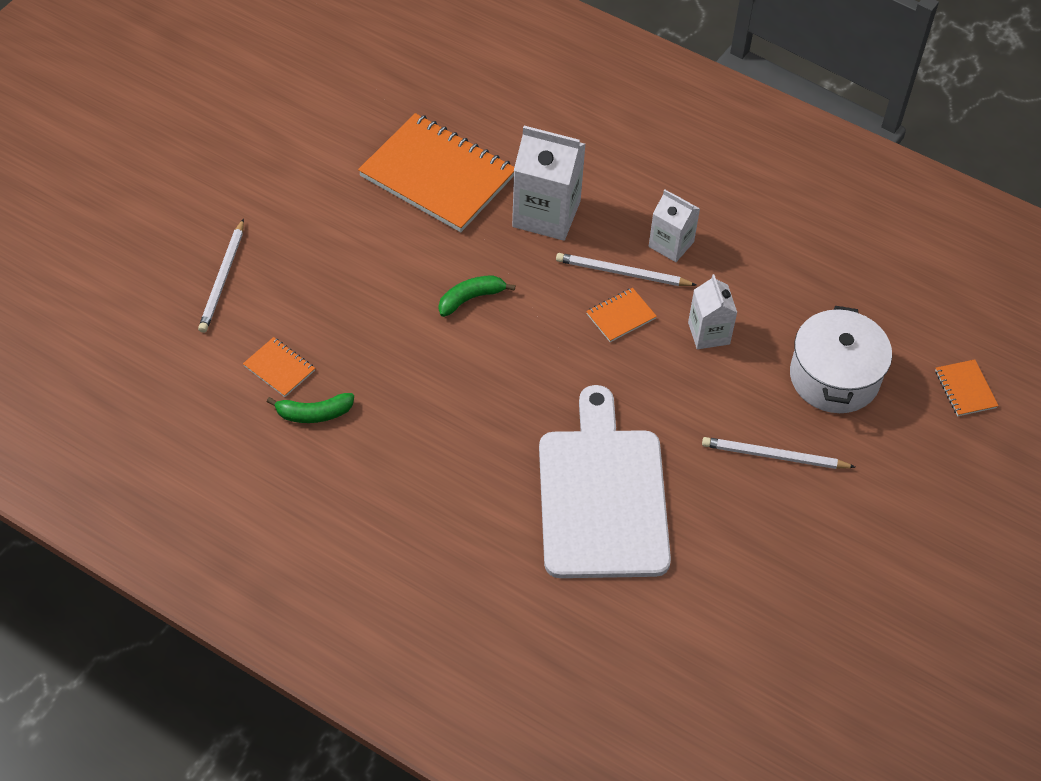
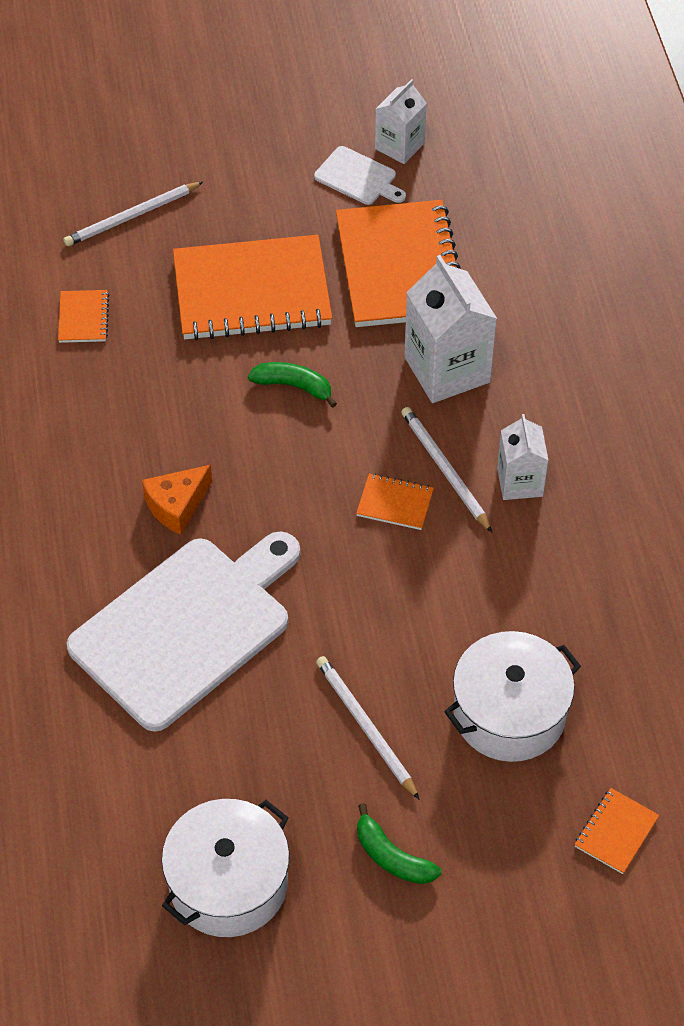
camera: 50 degrees right, 0 degrees up
(314, 413) = (63, 373): green banana -> green banana (392, 856)
(338, 141) = (358, 177): none -> white cutting board
(367, 263) = (252, 292): none -> orange notebook
(498, 430) = (177, 506): none -> orange cheese
(708, 333) = (450, 581): white carton -> white carton (399, 146)
(821, 614) = (228, 883): none -> white pot

